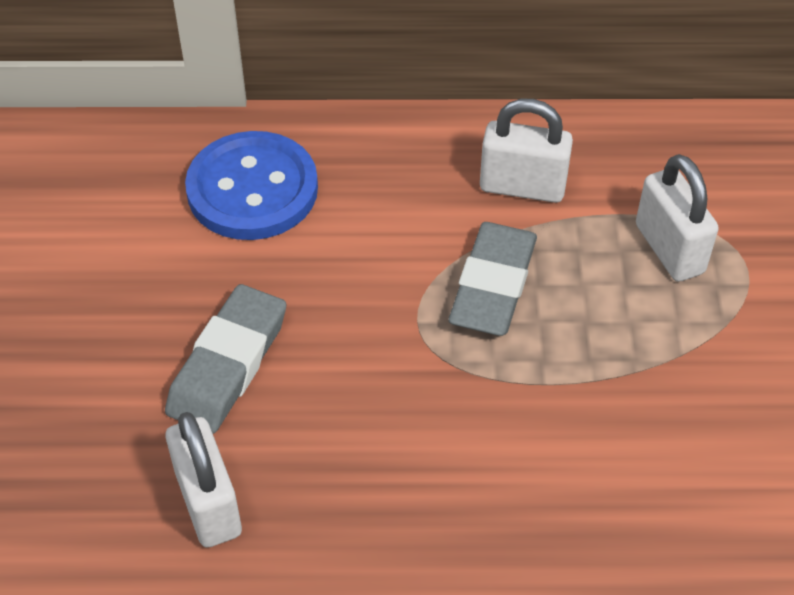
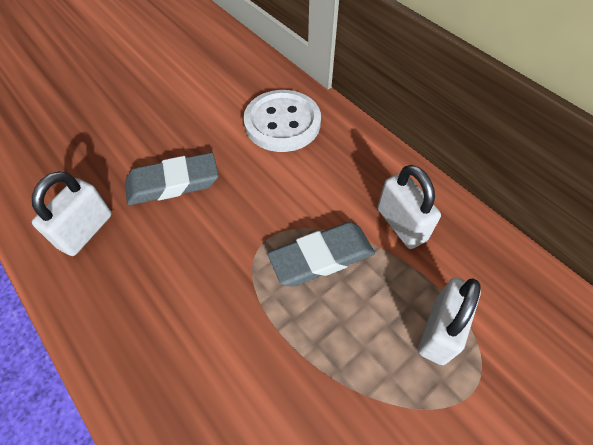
camera: 50 degrees right, 5 degrees up
(252, 189) = (282, 123): blue button -> white button

